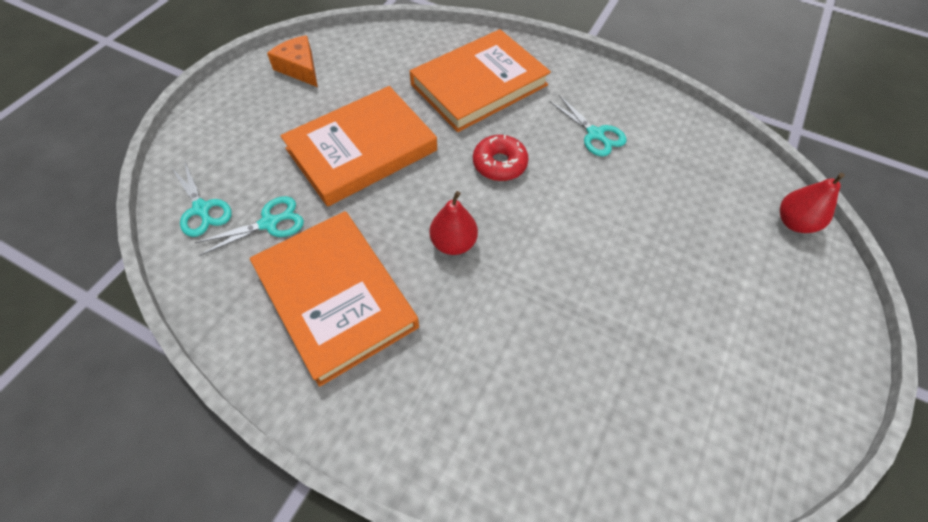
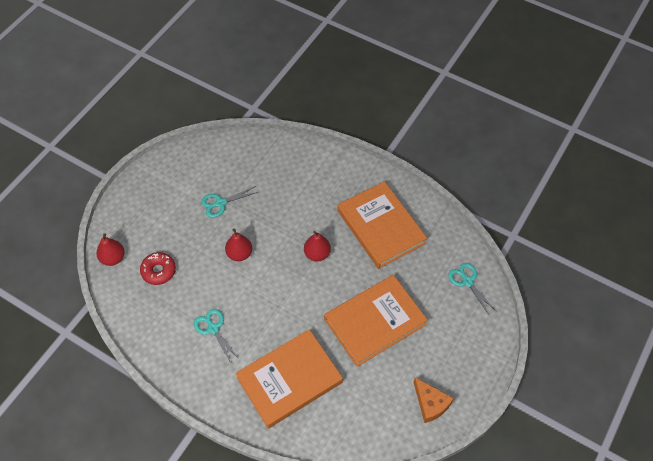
camera: 175 degrees left, 0 degrees up
(269, 223) = (425, 270): turquoise scissors -> turquoise scissors (220, 203)
(499, 164) = (283, 307): red donut -> red donut (158, 271)
(587, 238) = (239, 254): none -> red pear

